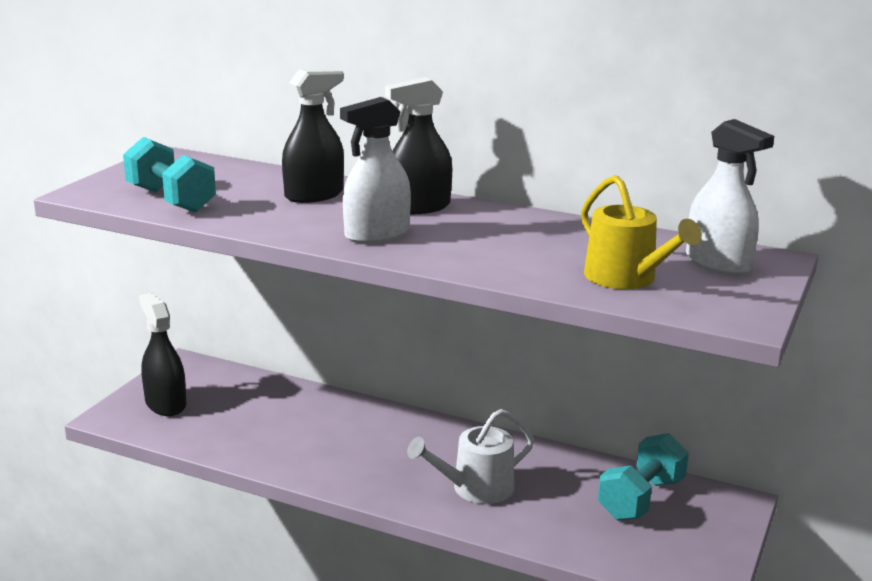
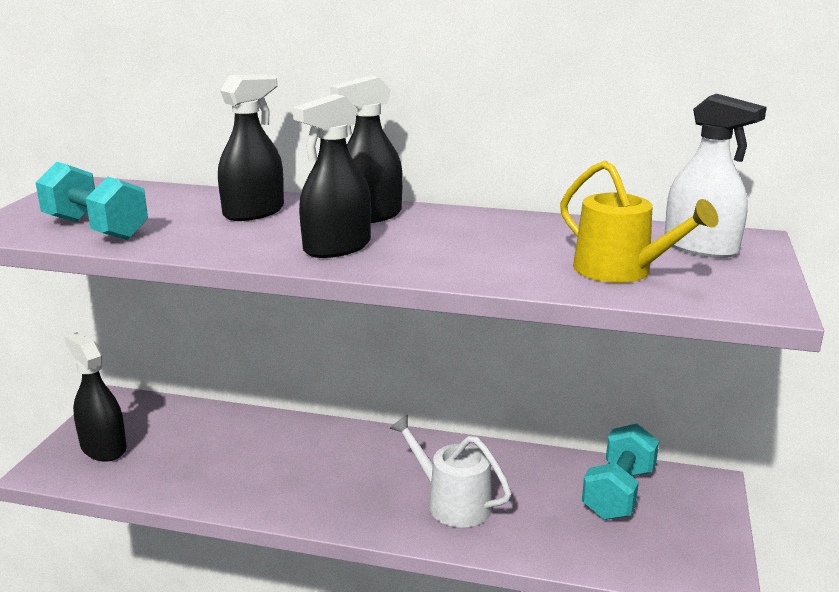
camera: 10 degrees left, 0 degrees up
(377, 234) = (337, 247): white spray bottle -> black spray bottle
(475, 488) = (452, 503): white watering can -> white watering can turned 75 degrees clockwise

